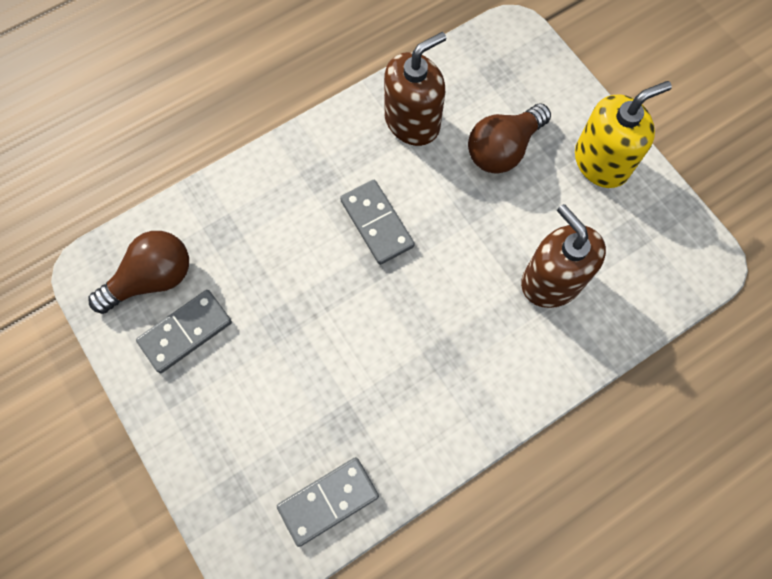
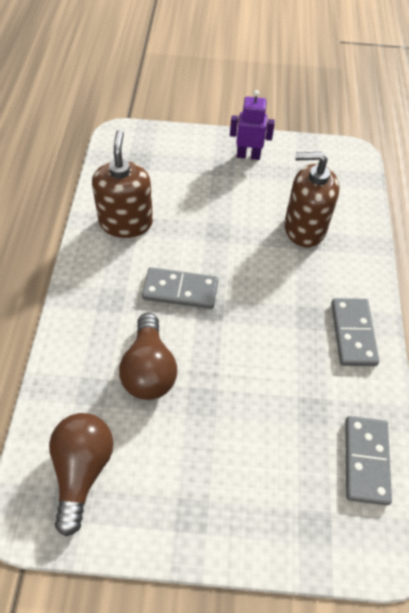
camera: 55 degrees left, 15 degrees down
(186, 332) = (151, 475): grey domino -> grey domino (353, 333)
(503, 149) = (194, 192): brown light bulb -> brown light bulb (149, 369)
(601, 162) = (248, 155): yellow soap dispenser -> purple robot

